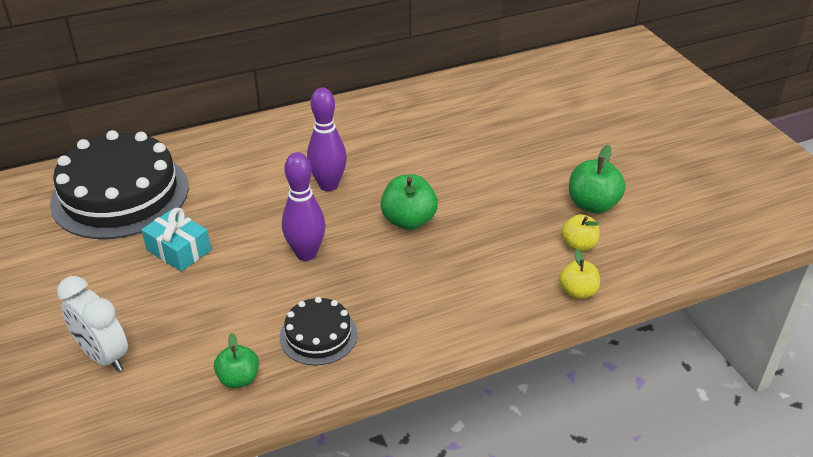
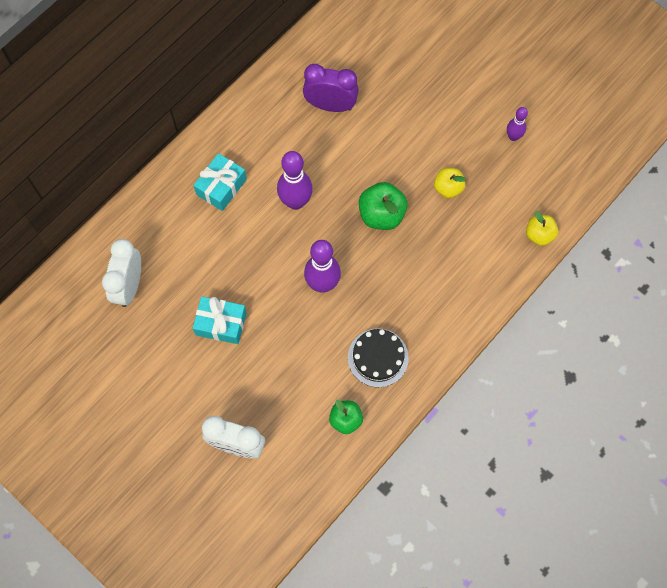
camera: 25 degrees left, 30 degrees up
(120, 194) = (129, 286): black cake -> white clock
(266, 154) = (221, 187): none -> turquoise gift
(414, 131) = (330, 105): none -> purple clock
(578, 245) = (520, 186): yellow apple -> yellow apple (448, 188)
(592, 205) = (513, 136): green apple -> purple bowling pin

